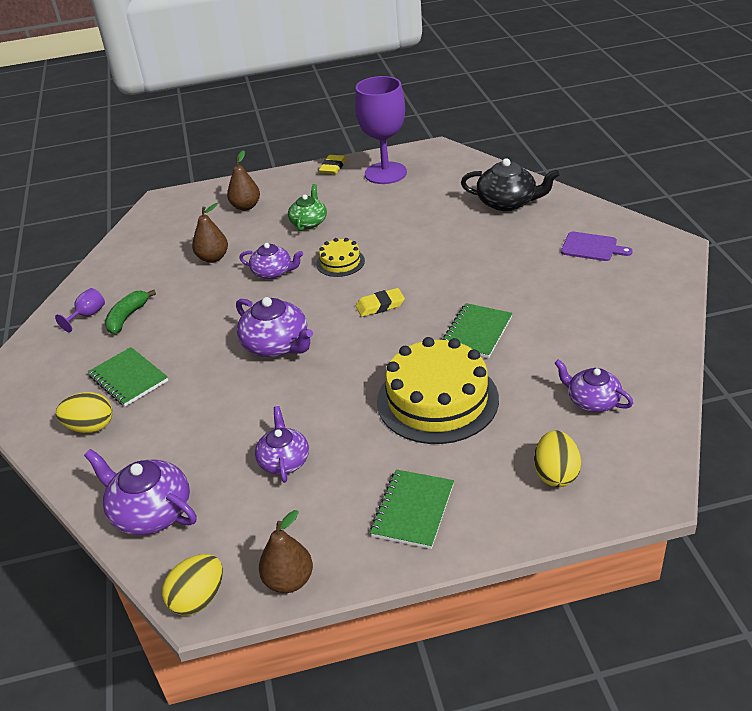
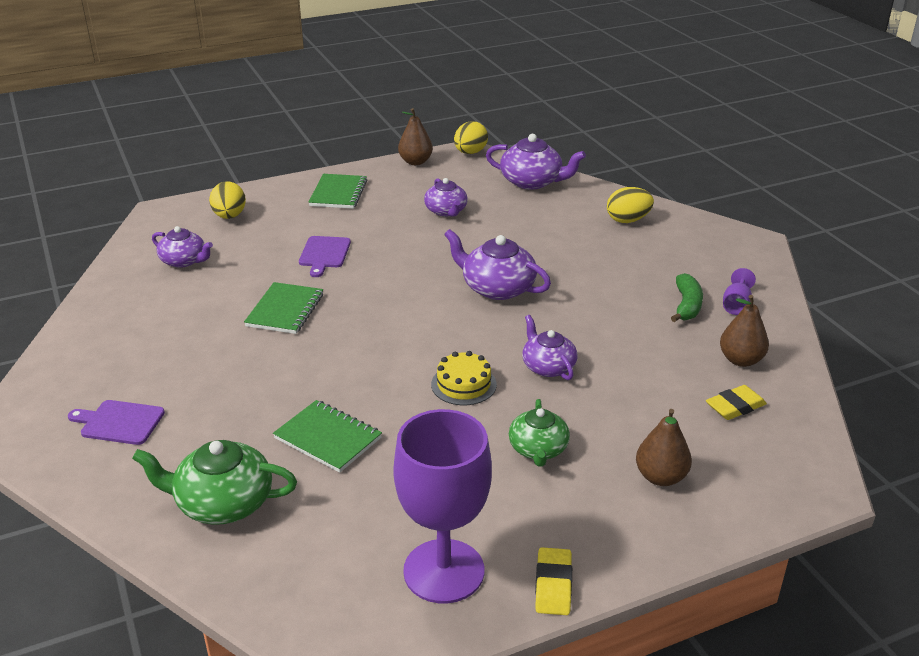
camera: 165 degrees right, 5 degrees down
(128, 378) = (628, 253): green notebook -> green notebook (328, 438)
(213, 258) = (644, 383): brown pear -> brown pear (740, 360)
(273, 272) = (548, 367): purple teapot -> purple teapot turned 60 degrees clockwise
(380, 305) = (396, 332): yellow eraser -> yellow eraser (735, 406)
(437, 400) = (324, 254): yellow cake -> purple cutting board
(507, 202) = (223, 503): black teapot -> green teapot

